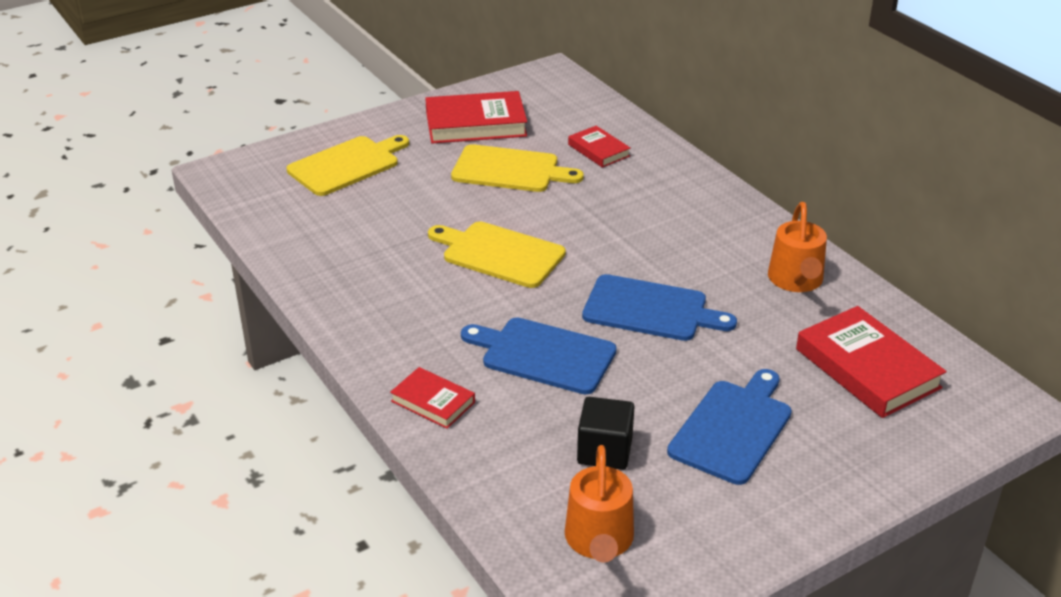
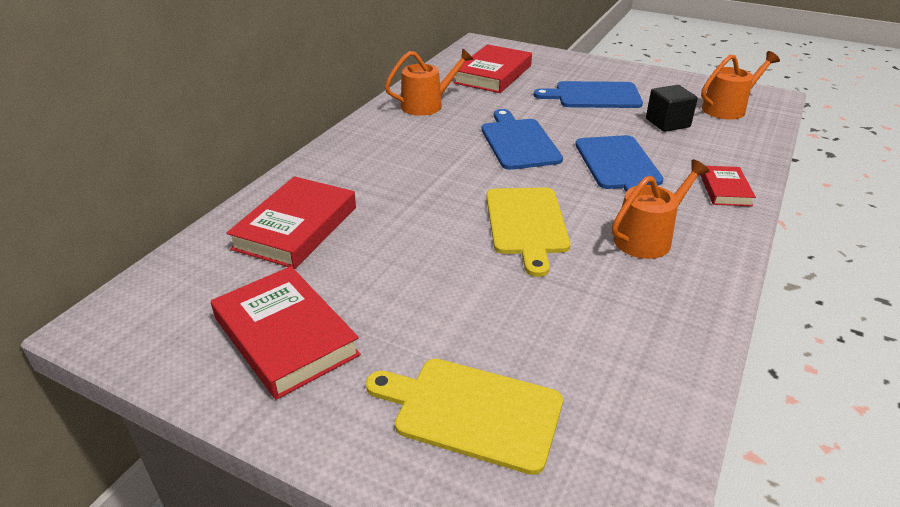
camera: 120 degrees left, 0 degrees up
(416, 307) = (647, 238): none -> orange watering can
(510, 170) = (377, 269): yellow cutting board -> none
(598, 150) = (296, 228): red book -> red book, size x1.79

